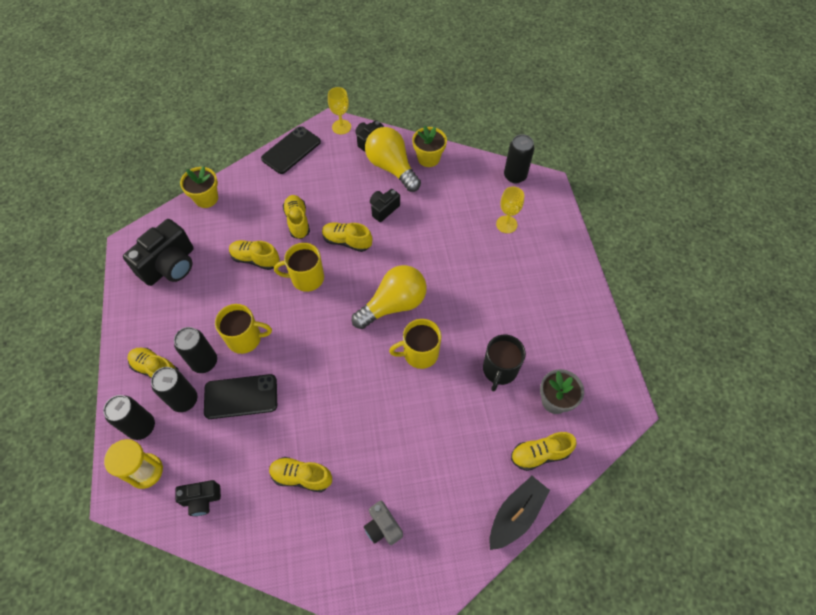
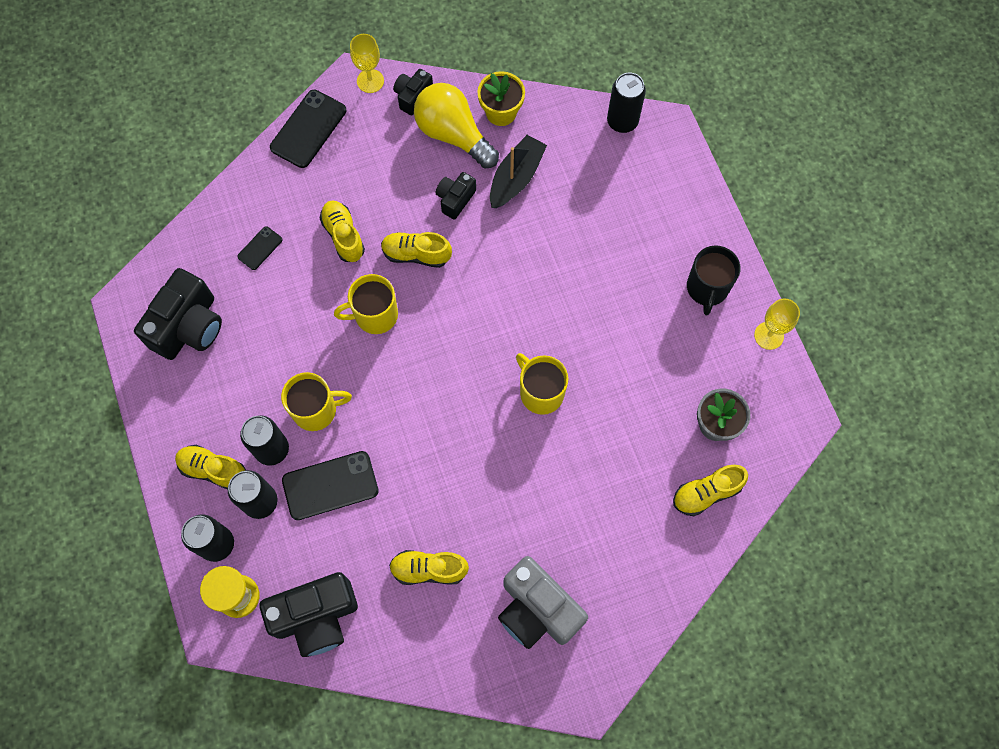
camera: 10 degrees left, 10 degrees up
(202, 499) = (316, 617): black camera -> black camera, size x1.86
(206, 198) = (210, 221): yellow flower pot -> none
(236, 221) = (260, 248): none -> black phone
(255, 259) = (300, 299): yellow shoe -> none
(382, 527) = (537, 610): grey camera -> grey camera, size x1.86
(393, 305) = (495, 333): yellow light bulb -> none
(419, 353) = (540, 392): yellow mug -> yellow mug turned 75 degrees clockwise
(499, 370) = (643, 397): black mug -> black mug (707, 288)
(506, 224) = (622, 196): yellow goblet -> yellow goblet (769, 335)
(516, 514) = (688, 568): black boat -> black boat (516, 177)

